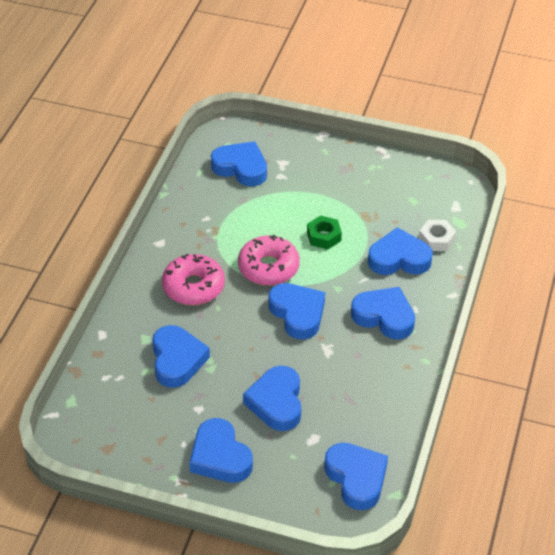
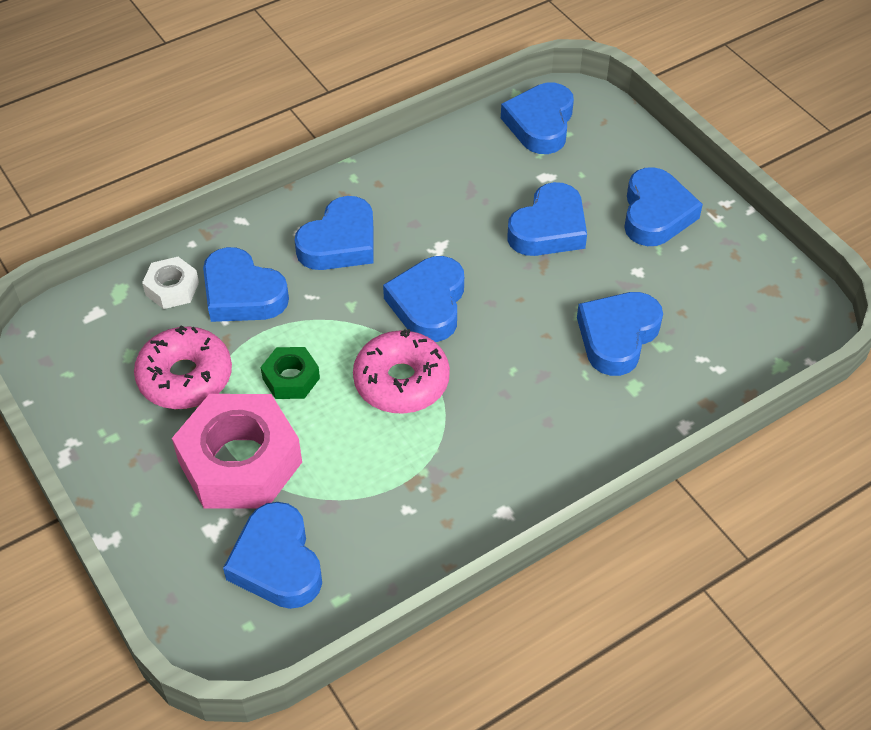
camera: 140 degrees left, 5 degrees up
(193, 287) = (517, 416): pink donut -> pink donut (185, 377)
(303, 191) = (240, 462): none -> pink nut
(384, 317) = (340, 242): blue heart -> blue heart turned 120 degrees counterclockwise

